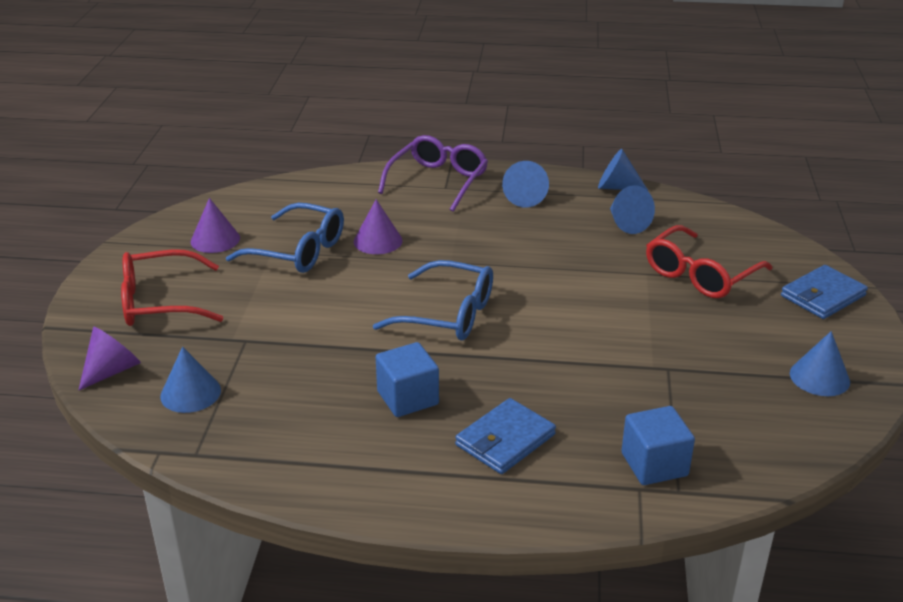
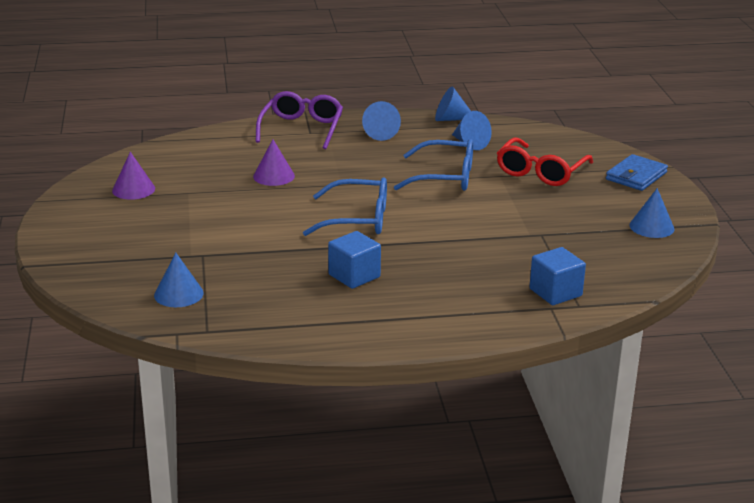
camera: 15 degrees left, 5 degrees down
(112, 370) = (103, 287): purple cone -> none
(160, 302) = (114, 237): red glasses -> none
(298, 251) = (210, 190): blue glasses -> blue glasses (445, 177)
(505, 440) = (441, 292): blue wallet -> none

